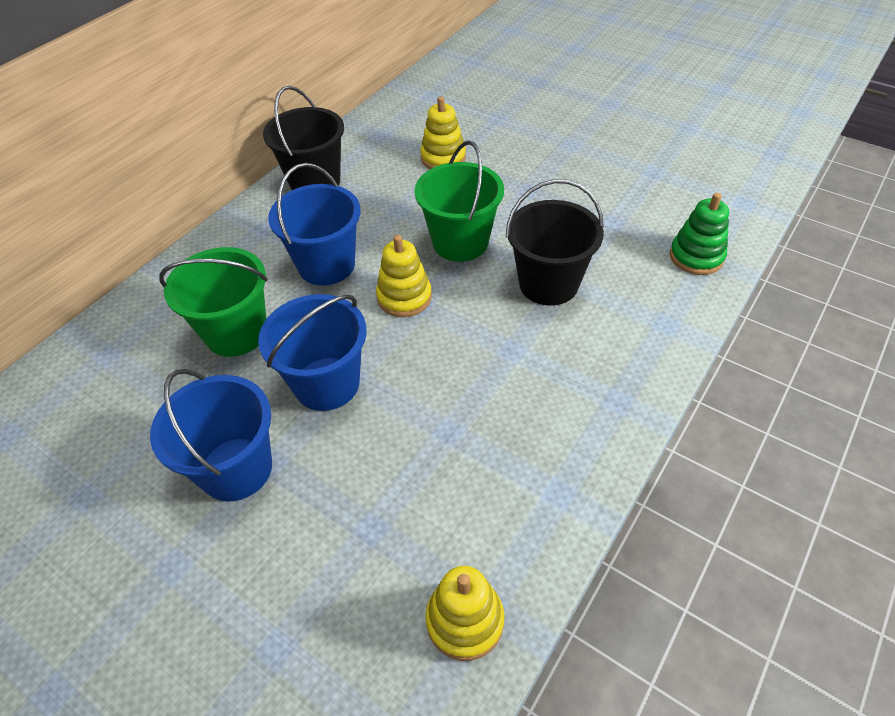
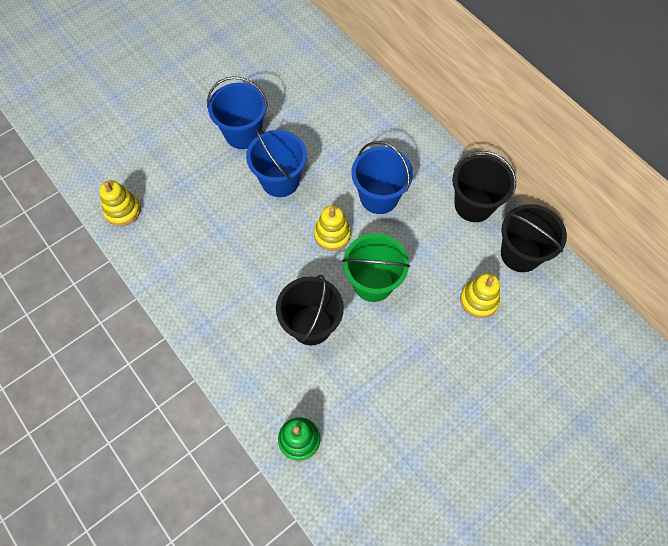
camera: 105 degrees right, 15 degrees up
(236, 333) = (337, 142): green bucket -> none
(371, 139) = (520, 254): none -> black bucket

